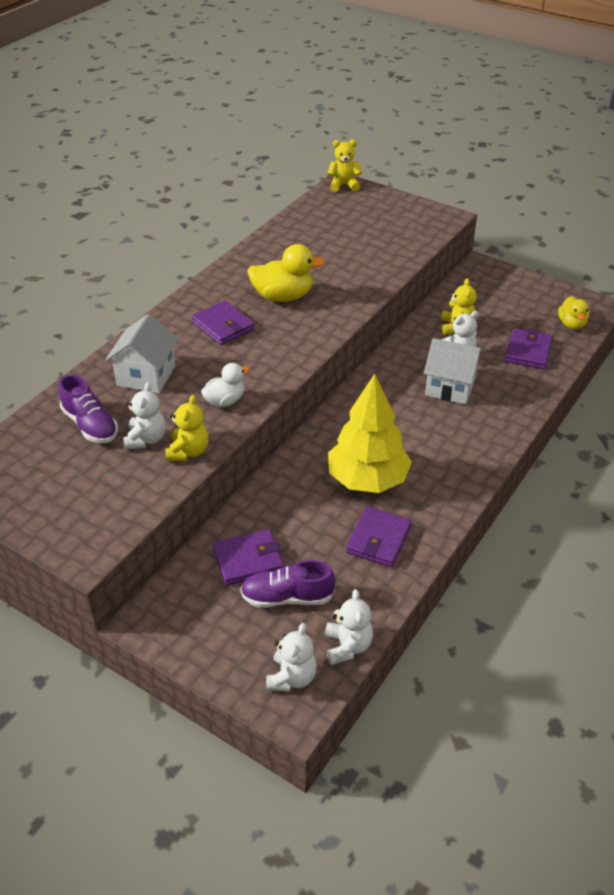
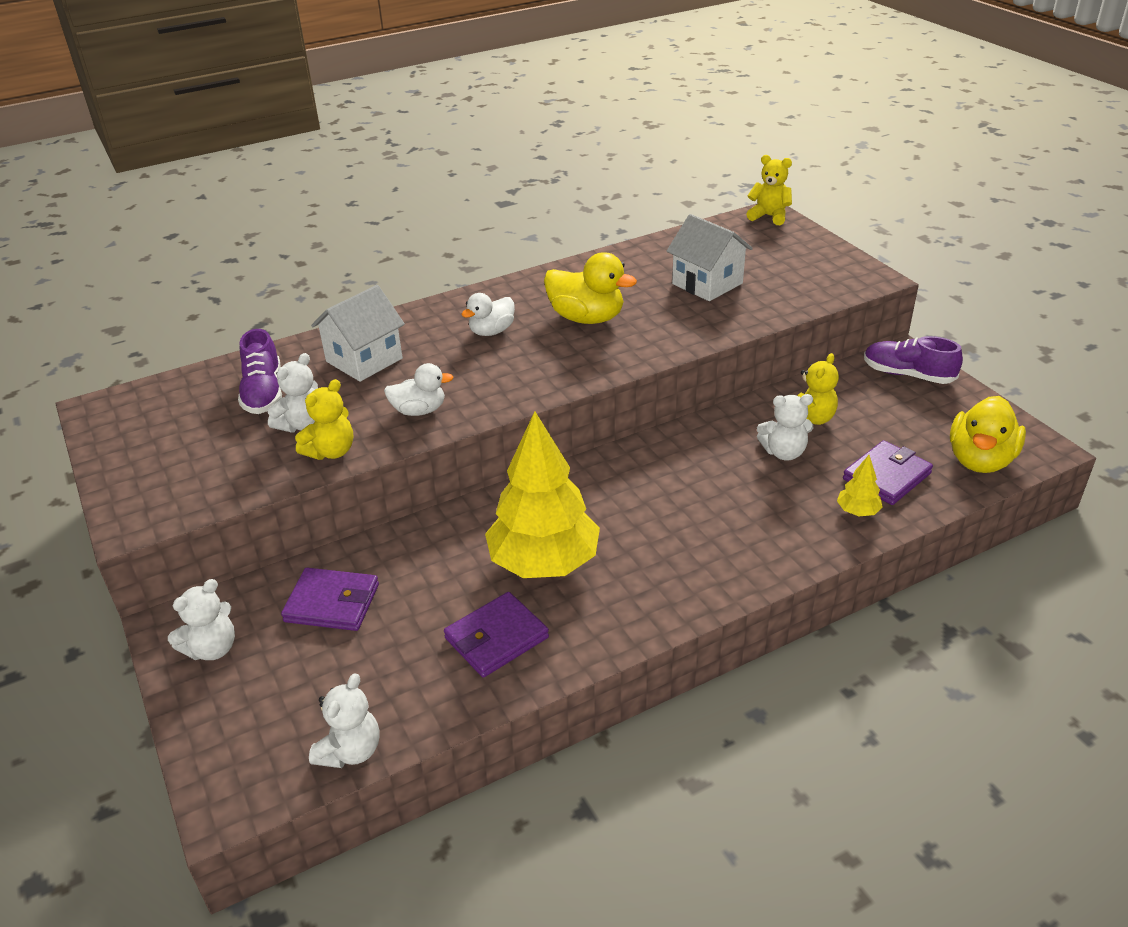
camera: 30 degrees right, 5 degrees down
(223, 326) = (491, 331): purple wallet -> white duck
(287, 597) = (335, 663): purple shoe -> purple shoe (908, 375)
(291, 677) = (258, 758): white teddy bear -> white teddy bear (212, 648)
(450, 387) = (741, 487): white house -> white house (707, 283)
(528, 380) = (857, 511): none -> yellow tree
(571, 324) = (980, 460): yellow duck -> yellow duck, size x1.59

